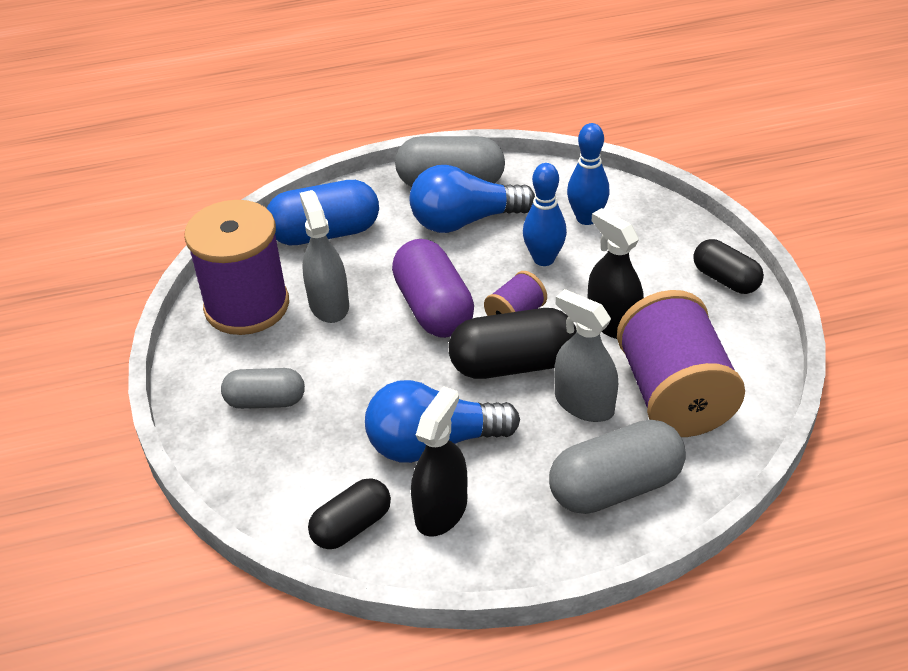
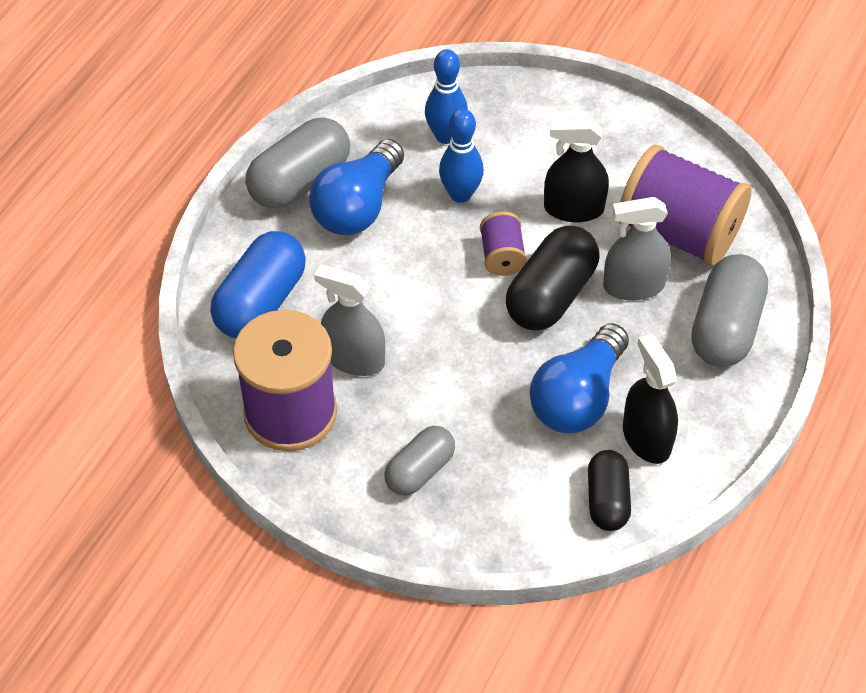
camera: 50 degrees left, 10 degrees up
(433, 308) = (437, 298): purple capsule -> none
(725, 279) = (602, 116): black capsule -> none

